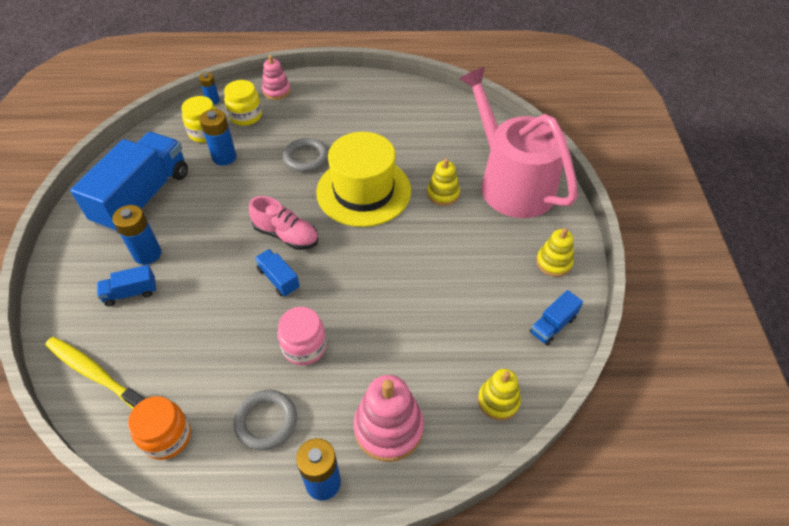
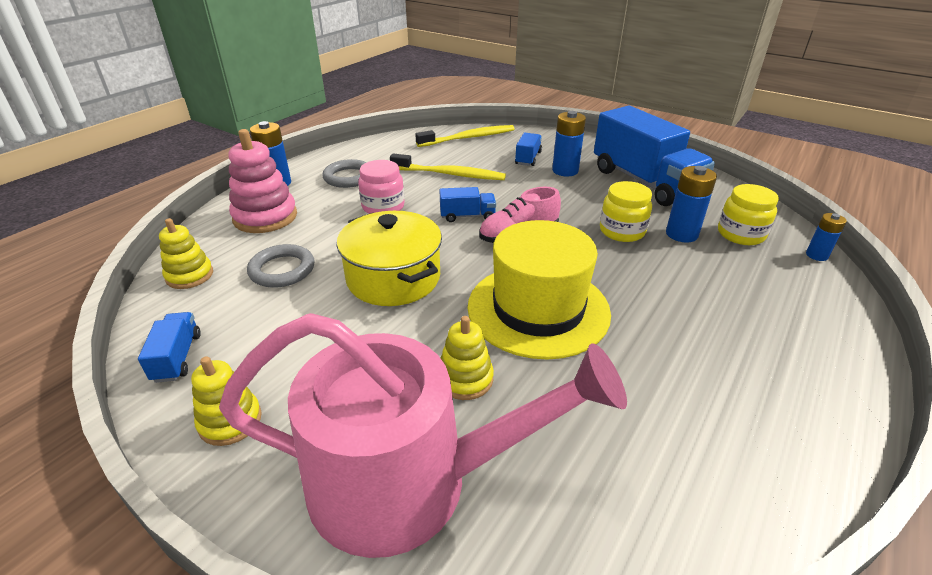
camera: 125 degrees right, 15 degrees down
(167, 436) = (390, 148): orange jar -> none
(205, 335) = (450, 174): none -> yellow toothbrush
(246, 116) = (766, 270): yellow jar -> yellow jar (622, 231)
(276, 91) = (829, 314): pink stacking toy -> none
(306, 158) = (642, 288): grey ring -> grey ring (282, 270)
(393, 273) = (393, 278): none -> yellow pot

